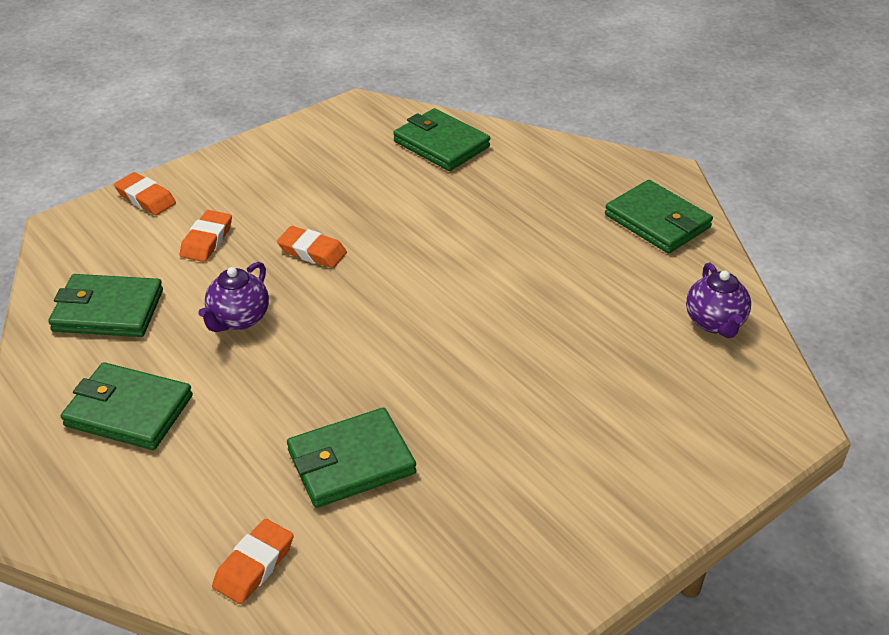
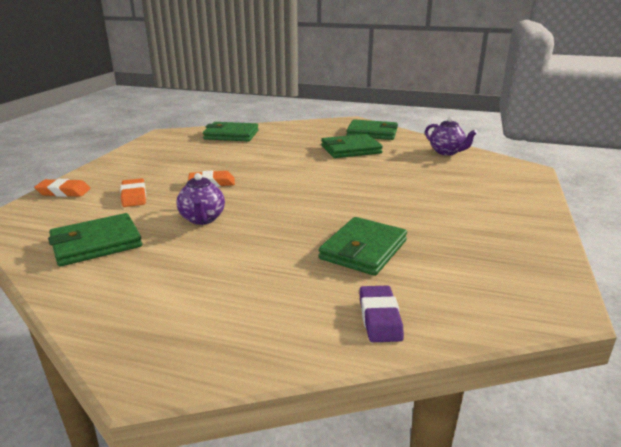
camera: 35 degrees left, 15 degrees down
(129, 411) = (178, 282): green wallet -> green wallet (351, 149)
(254, 565) = (379, 318): orange eraser -> purple eraser

